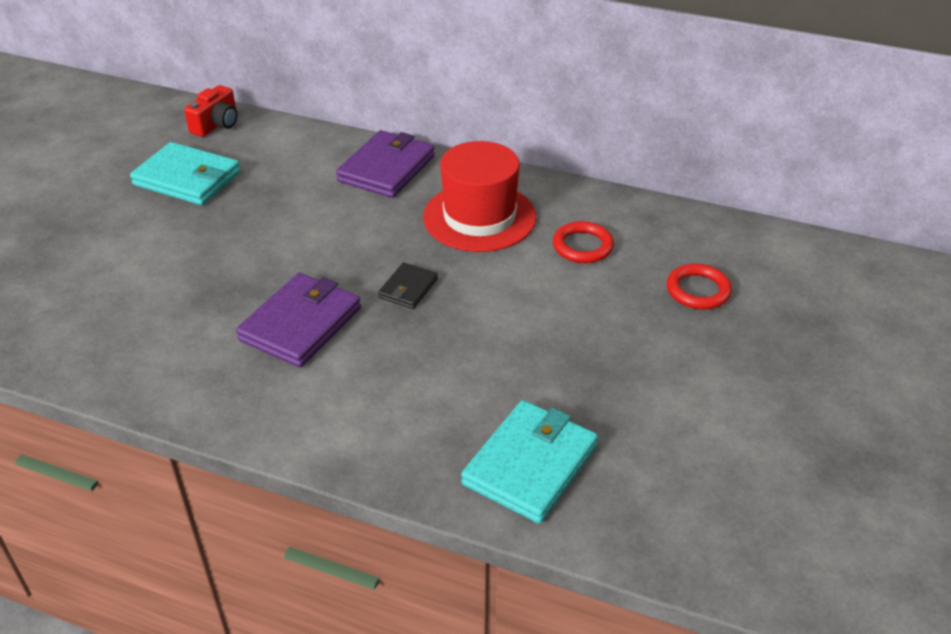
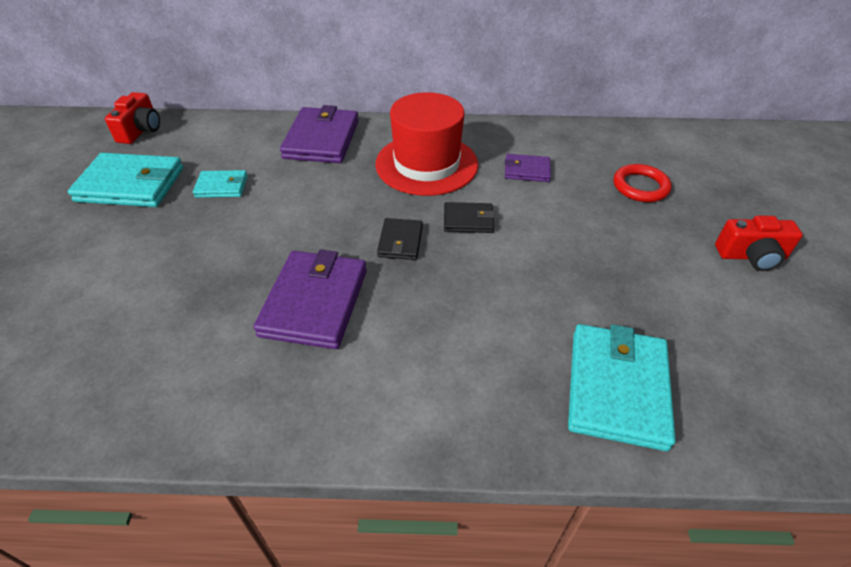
camera: 20 degrees left, 5 degrees up
(267, 198) = (221, 186): none -> turquoise wallet
(487, 283) = (468, 220): none -> black wallet
(582, 246) = (527, 170): red ring -> purple wallet
(765, 388) = (751, 256): none -> red camera

